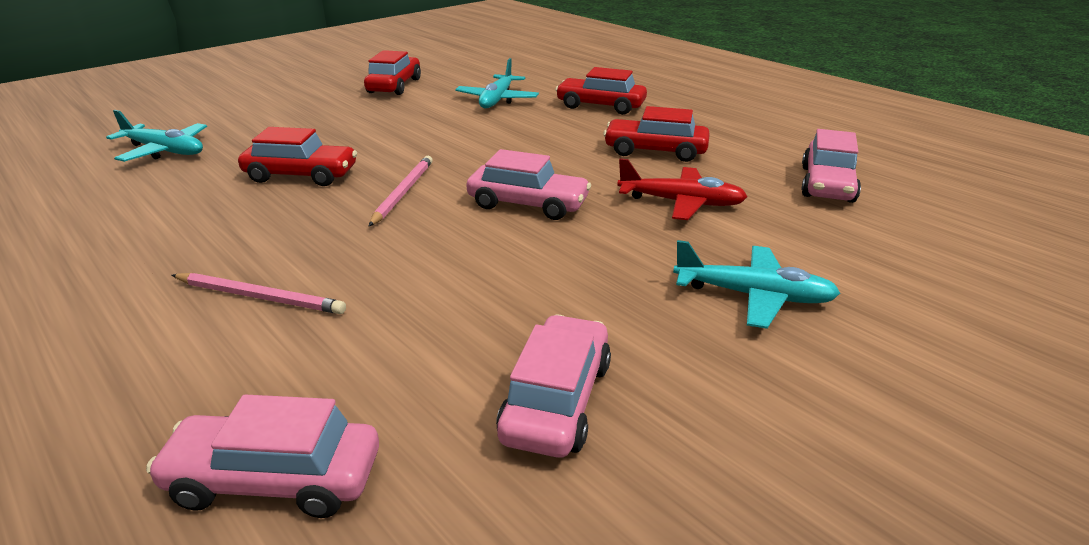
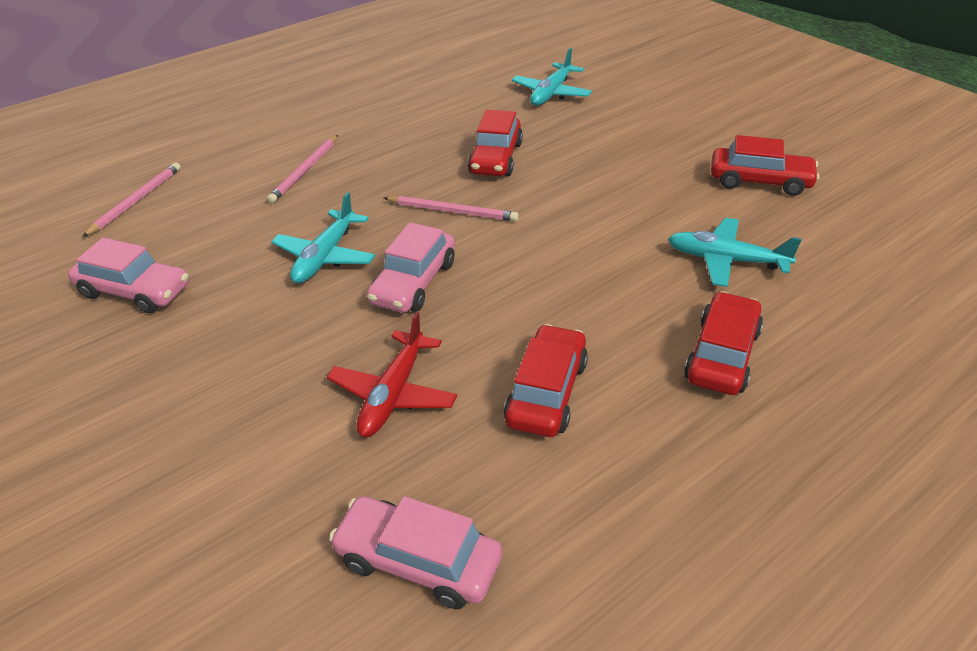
camera: 95 degrees right, 10 degrees up
(274, 479) = (136, 201): pink car -> pink pencil
(753, 296) = (197, 413): turquoise plane -> turquoise plane (325, 256)

